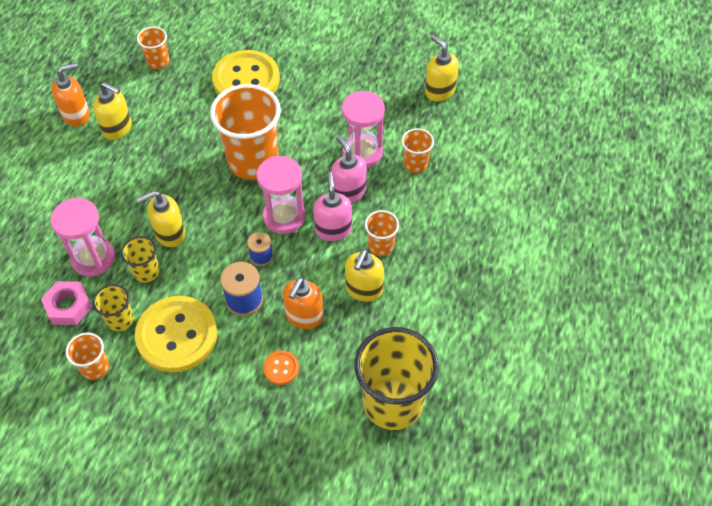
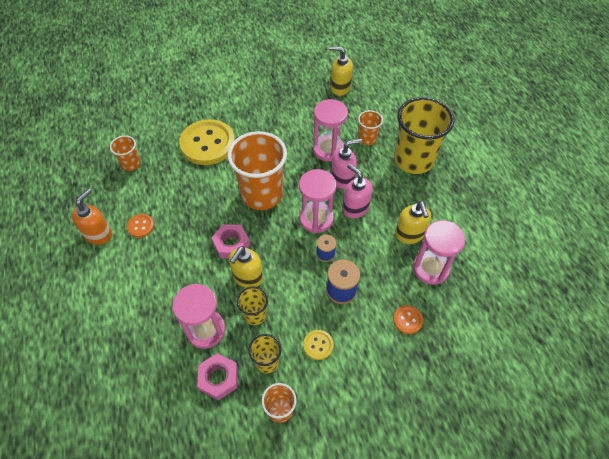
camera: 35 degrees left, 0 degrees up
(117, 128) = (141, 226): yellow soap dispenser -> orange button
(177, 335) = (318, 345): yellow button -> yellow button, size x0.44
(182, 193) = (231, 244): none -> pink nut
(304, 316) = (389, 275): orange soap dispenser -> none
(348, 192) = (342, 179): pink soap dispenser -> pink soap dispenser turned 135 degrees clockwise
(352, 336) = (431, 268): none -> pink hourglass
(381, 246) = (394, 201): orange cup -> none
(393, 403) = (494, 295): yellow cup -> yellow cup (413, 160)

